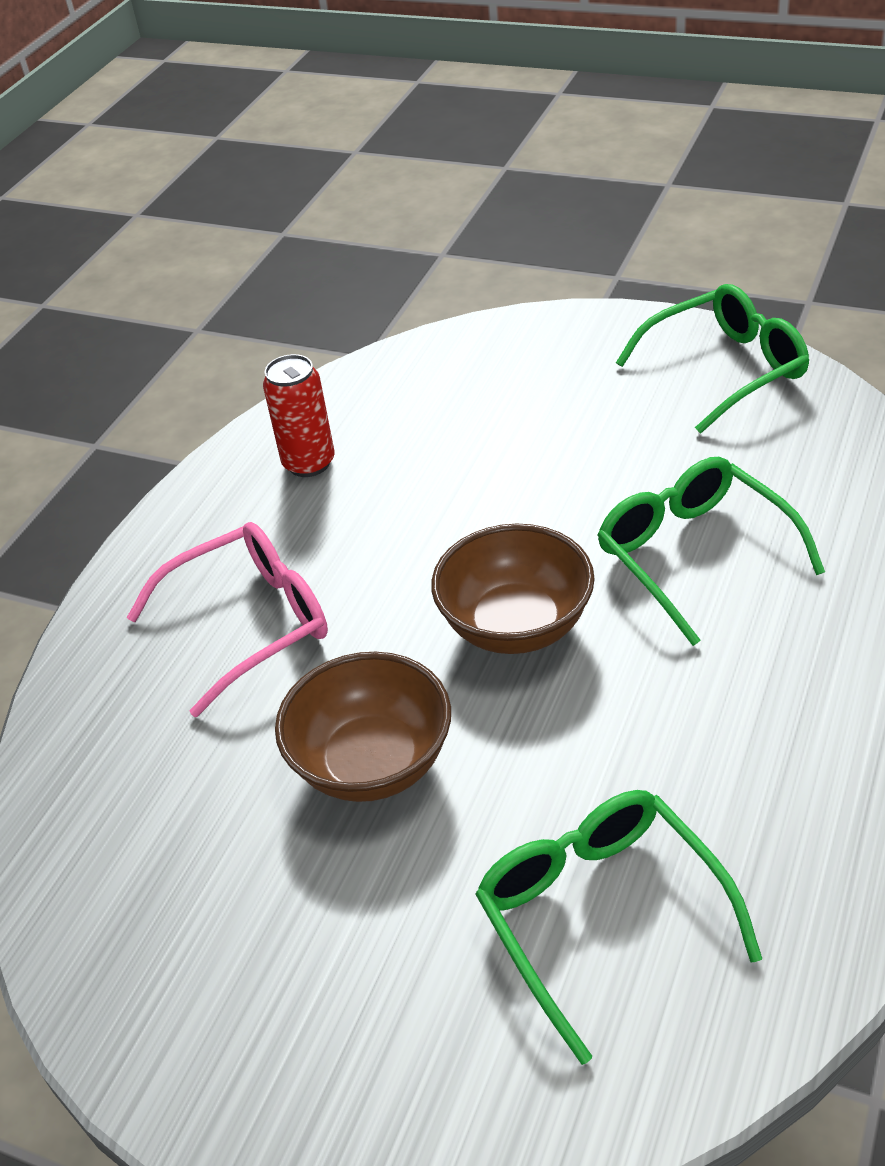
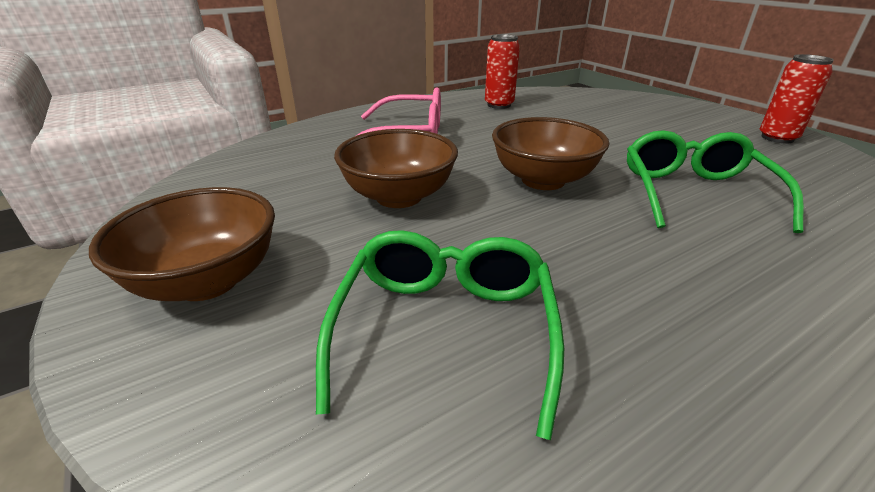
camera: 30 degrees right, 10 degrees down
(306, 1026) = (207, 281): none -> brown bowl
(726, 369) = (777, 138): green glasses -> red can

